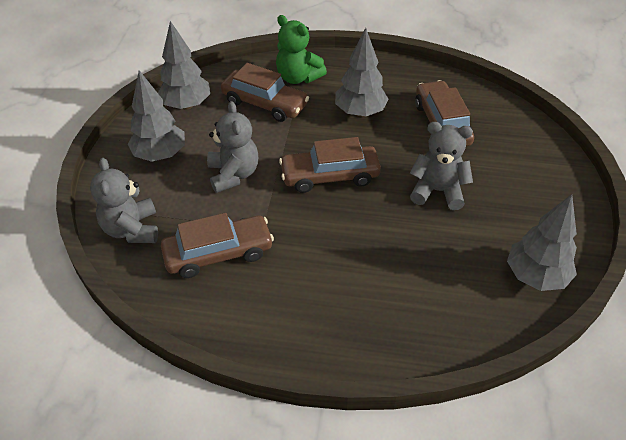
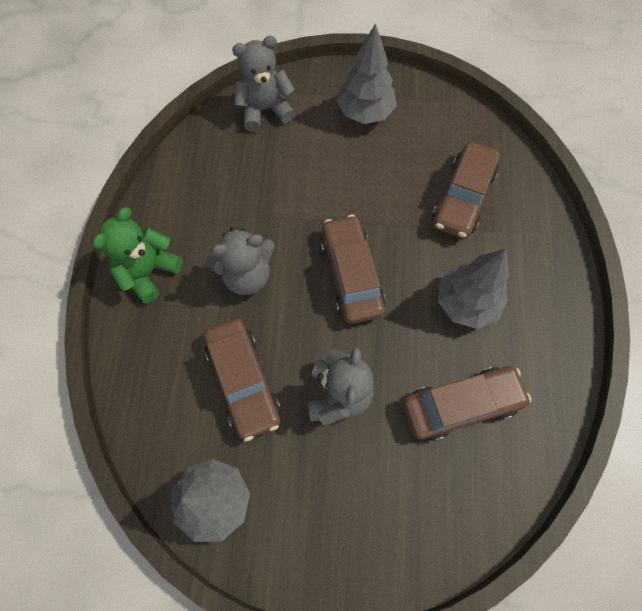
camera: 85 degrees right, 20 degrees up
(186, 105) = (446, 121): grey tree -> none
(218, 253) = (238, 183): brown car -> brown car (243, 381)
(233, 174) = (344, 181): grey teddy bear -> grey teddy bear (246, 275)
(298, 77) = (520, 228): green teddy bear -> green teddy bear (148, 271)

